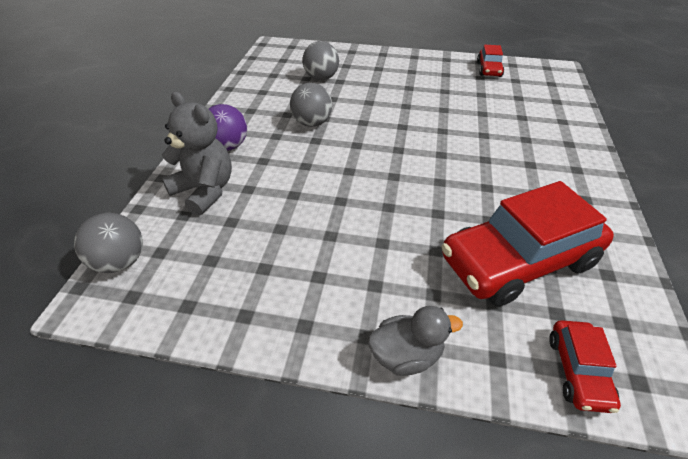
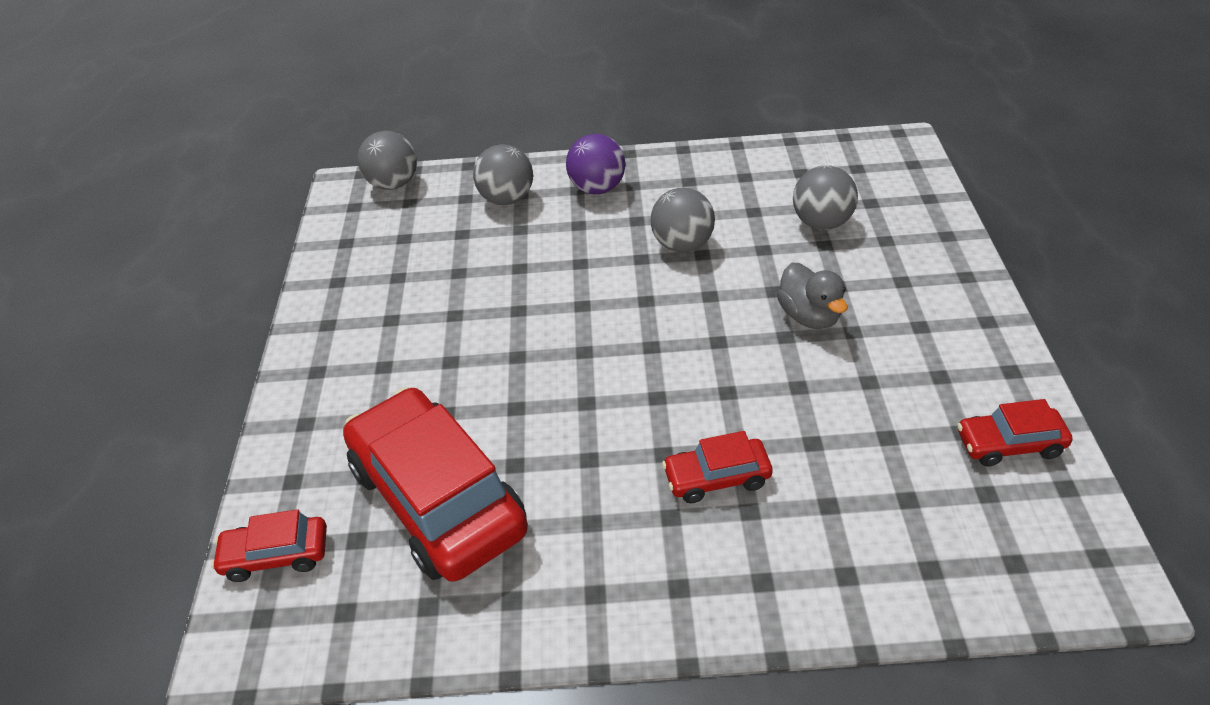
camera: 80 degrees right, 0 degrees up
(205, 191) = (507, 199): grey teddy bear -> grey ball
(406, 355) = (295, 405): grey duck -> grey duck (809, 316)
(504, 144) = (717, 478): none -> red car

